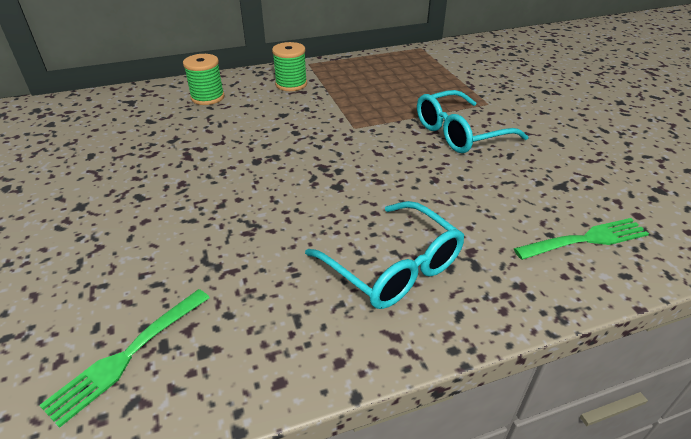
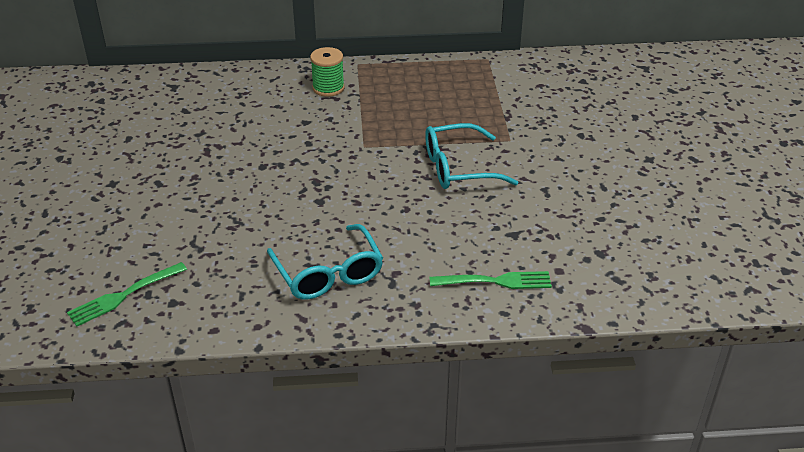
camera: 15 degrees right, 0 degrees up
(207, 97) = (244, 92): green spool -> none

